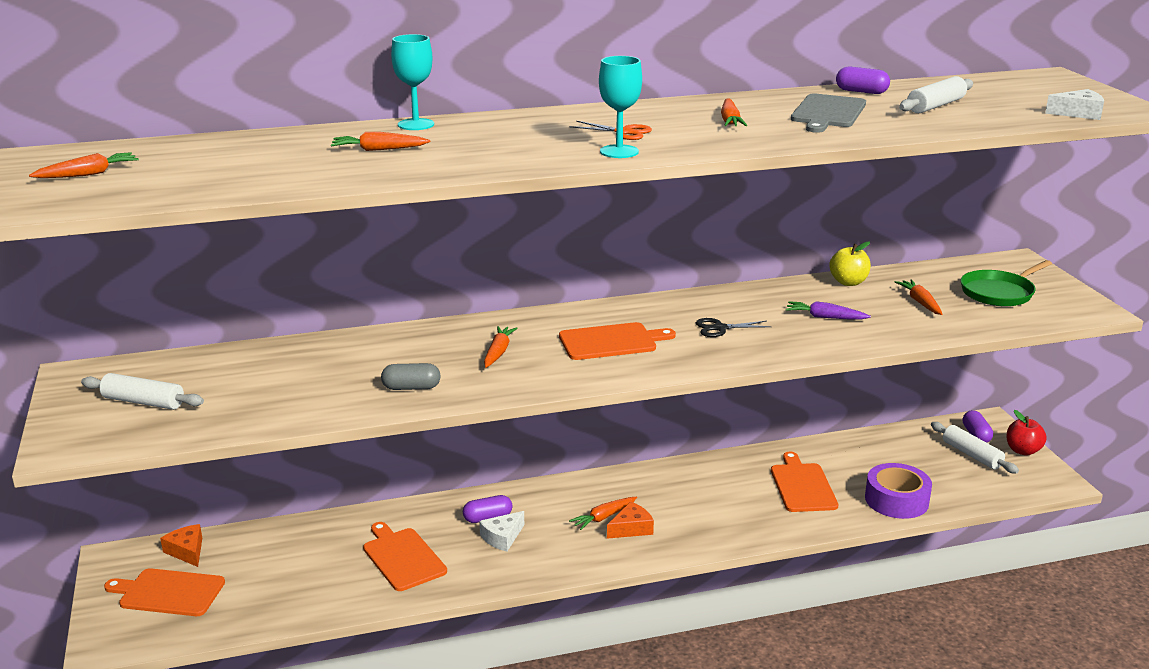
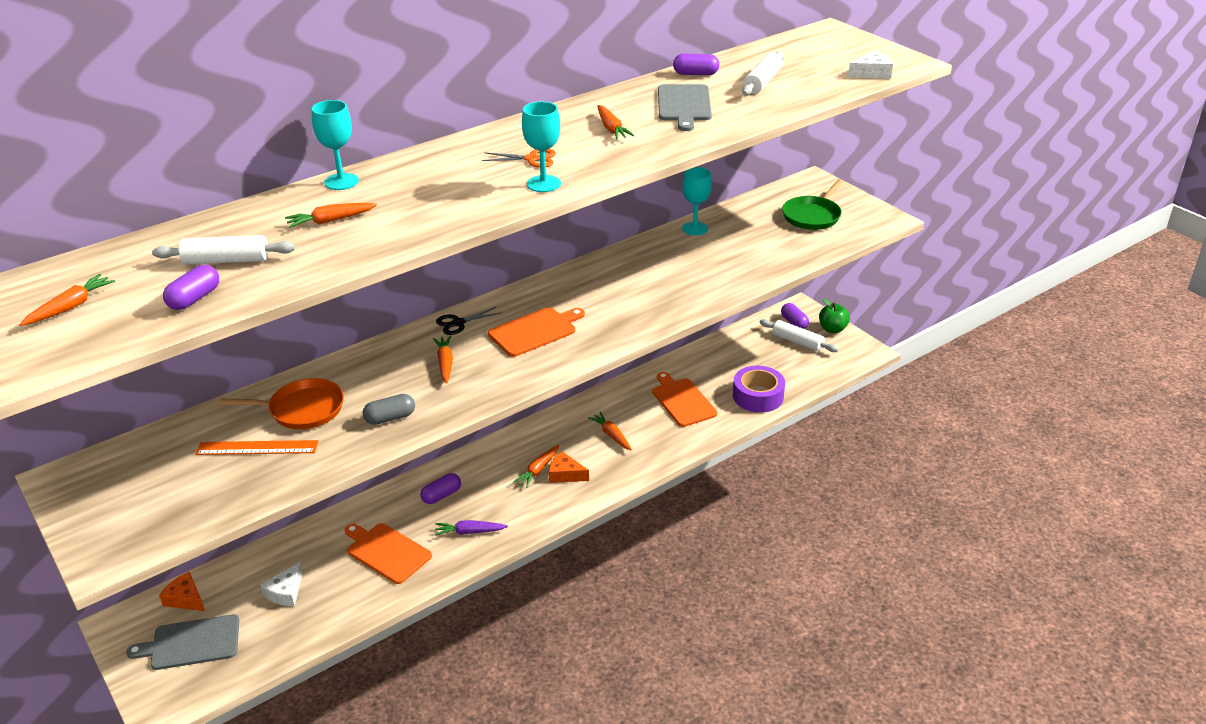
camera: 20 degrees left, 10 degrees up
(143, 402) = (150, 492): white rolling pin -> white rolling pin (226, 261)
(168, 592) = (191, 643): orange cutting board -> grey cutting board
(199, 185) = (194, 298): none -> purple capsule
(266, 386) = (257, 448): none -> orange ruler
(331, 363) = (302, 409): none -> orange pan
(502, 537) = (463, 510): white cheese -> white cheese (285, 592)
(631, 528) = (565, 474): orange cheese -> orange cheese turned 105 degrees counterclockwise
(720, 328) = (616, 297): black scissors -> black scissors (458, 323)
(825, 317) = (693, 268): purple carrot -> purple carrot (469, 532)
(848, 282) = (695, 228): yellow apple -> turquoise goblet
(920, 302) = (758, 238): orange carrot -> orange carrot (611, 435)
(1023, 451) = (832, 329): red apple -> green apple

